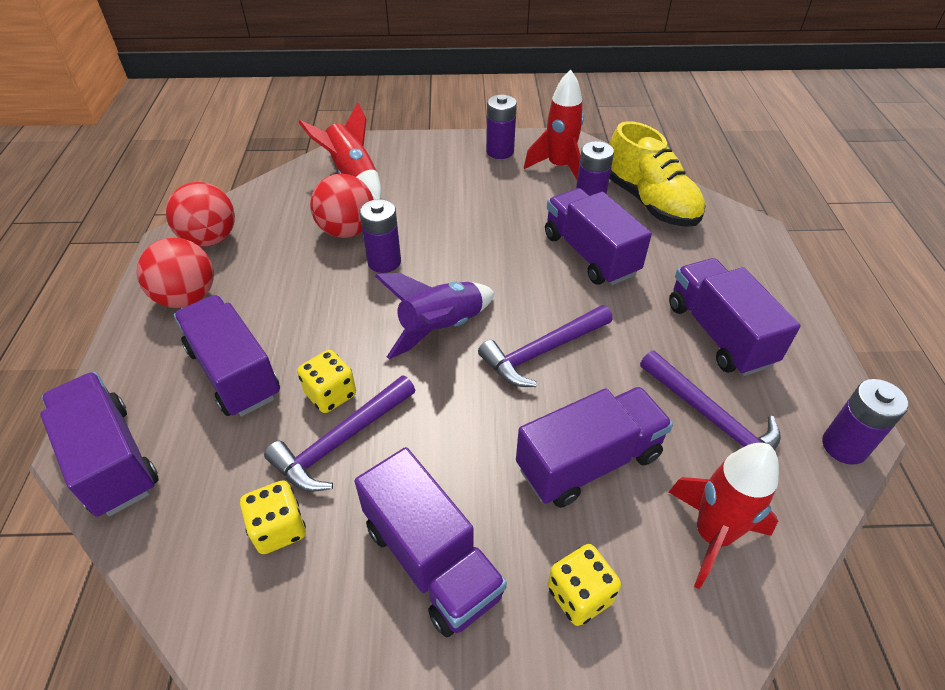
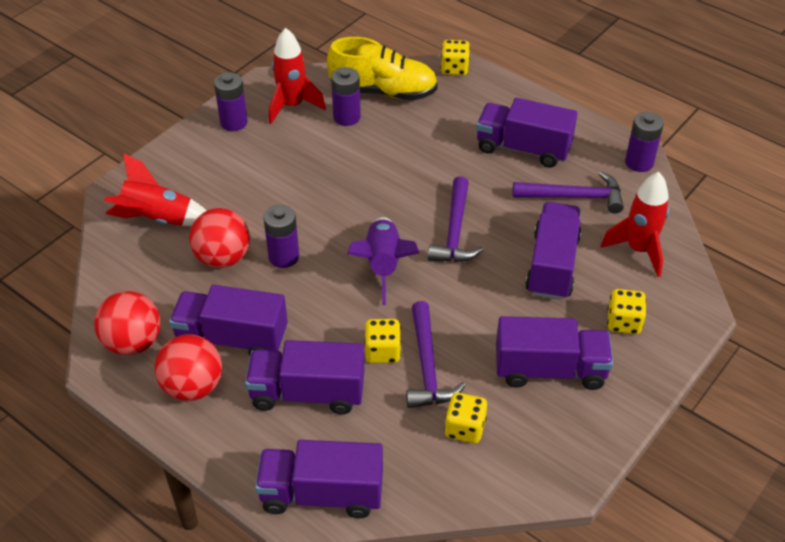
camera: 50 degrees left, 0 degrees up
(590, 254) = (398, 153): purple truck -> purple truck (232, 338)
(745, 225) = (454, 69): none -> yellow dice

